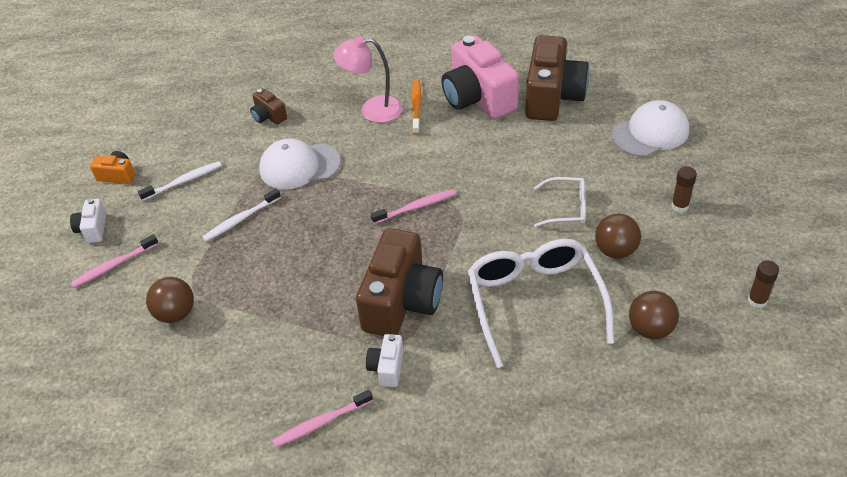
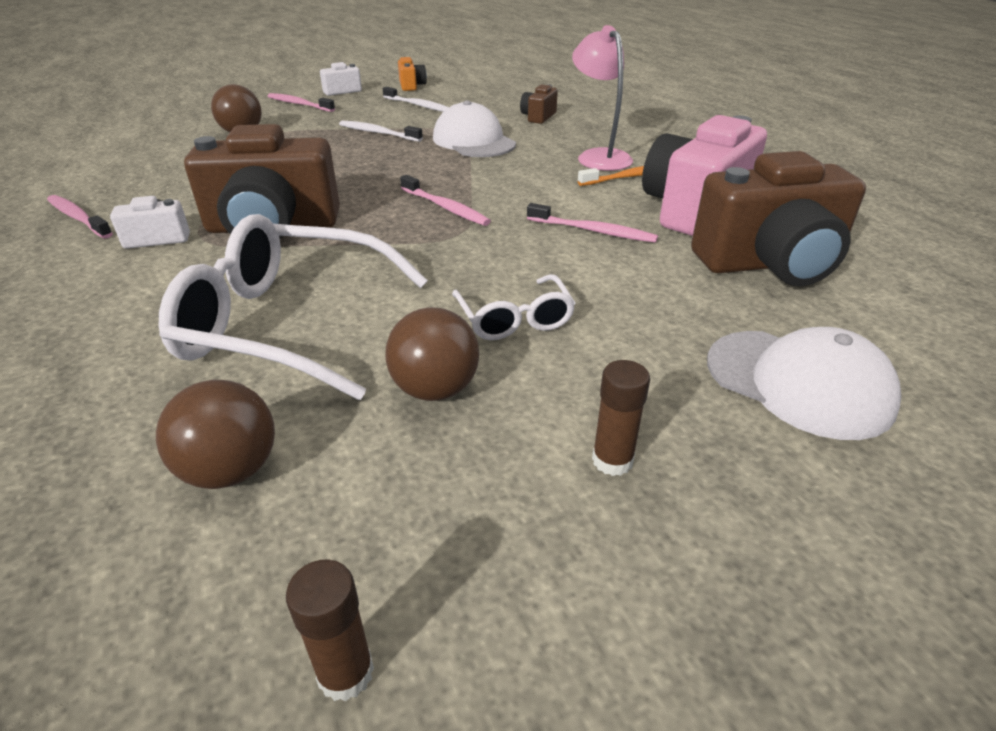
camera: 65 degrees right, 10 degrees down
(484, 149) = (592, 231): none -> pink toothbrush
(535, 302) = (287, 324): white glasses -> white glasses turned 135 degrees counterclockwise

